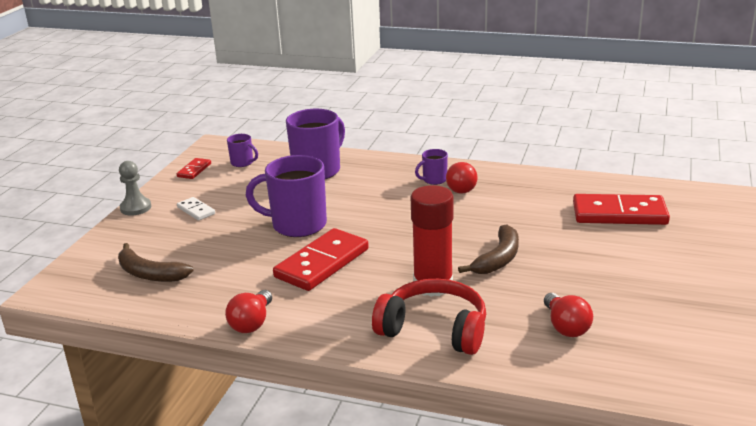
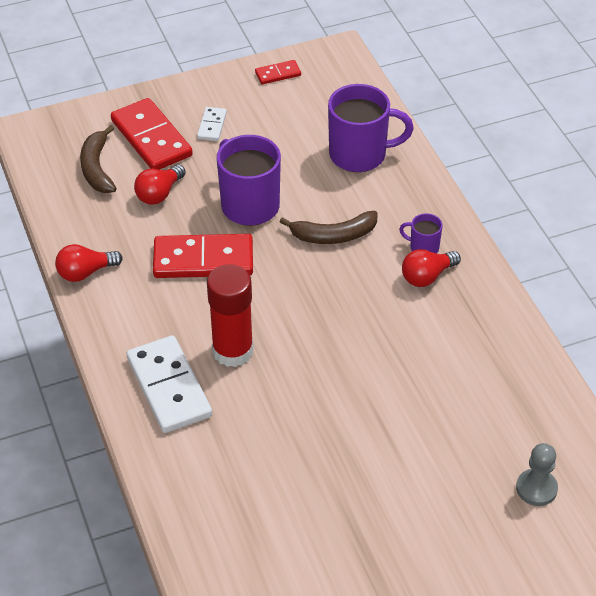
camera: 50 degrees right, 20 degrees up
(136, 208) = (181, 86): grey pawn -> grey pawn (536, 488)
(242, 163) = (323, 95): purple mug -> none
(434, 329) = (169, 387): red headphones -> white domino
(498, 259) = (316, 372): brown banana -> brown banana (334, 235)
(565, 327) = (244, 471): red light bulb -> red light bulb (159, 194)
(619, 214) = (488, 423): red domino -> red domino (151, 138)

